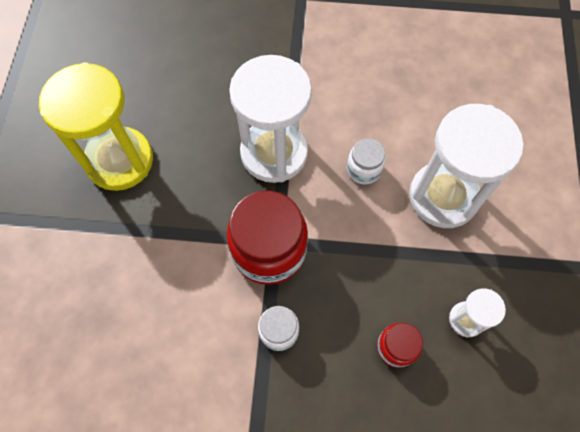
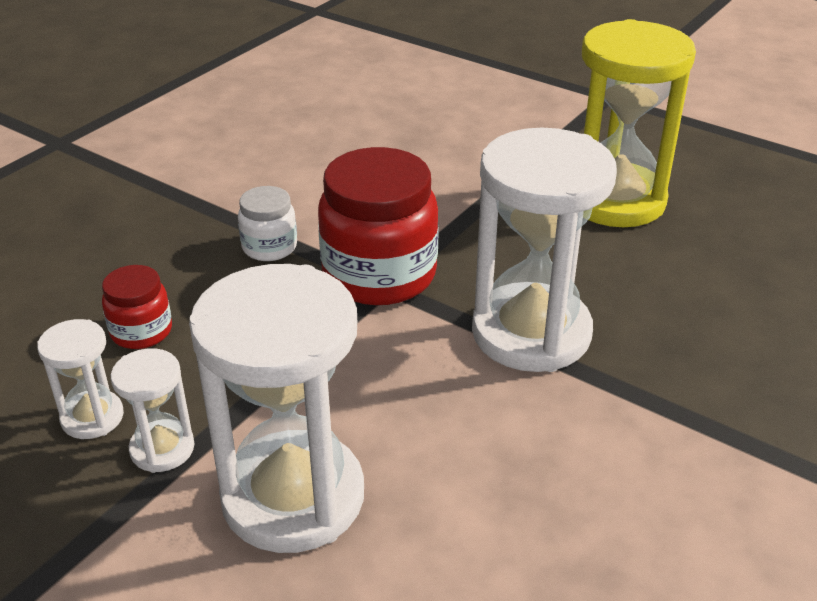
camera: 120 degrees right, 30 degrees down
(363, 169) = (425, 419): white jar -> none
(459, 270) = (162, 449): none -> white hourglass

